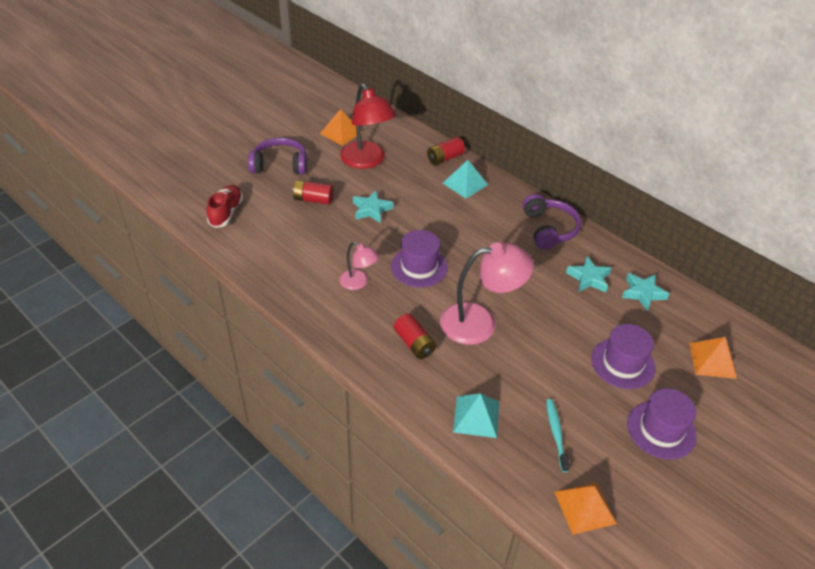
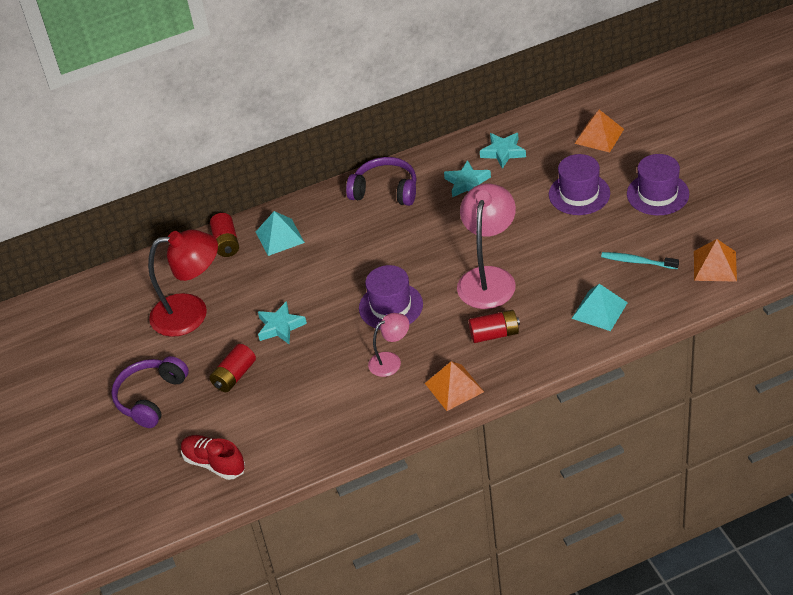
camera: 60 degrees left, 0 degrees up
(341, 133) = (121, 327): orange pyramid -> orange pyramid (454, 387)

